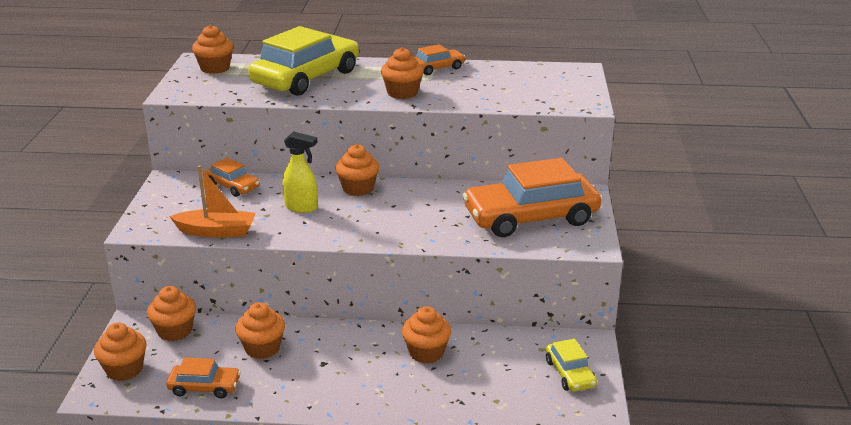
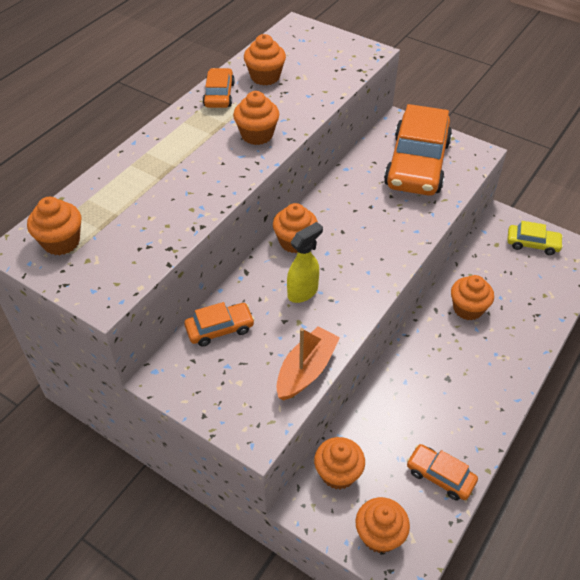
camera: 60 degrees left, 20 degrees up
(204, 387) = (440, 476): orange car -> orange car turned 90 degrees counterclockwise
(262, 348) = (404, 413): orange cupcake -> orange cupcake (265, 77)
(306, 78) = (159, 182): yellow car -> none

